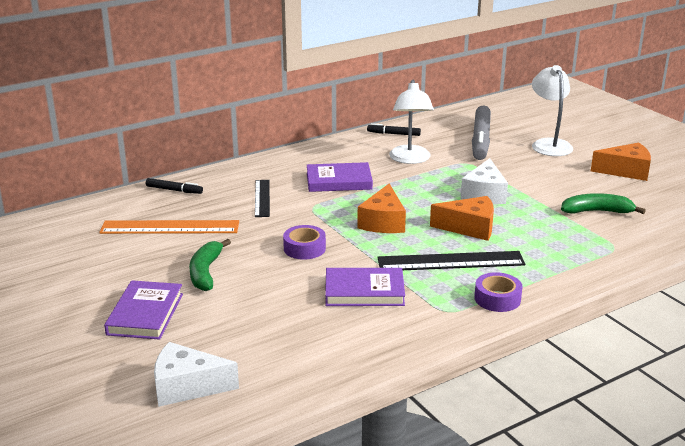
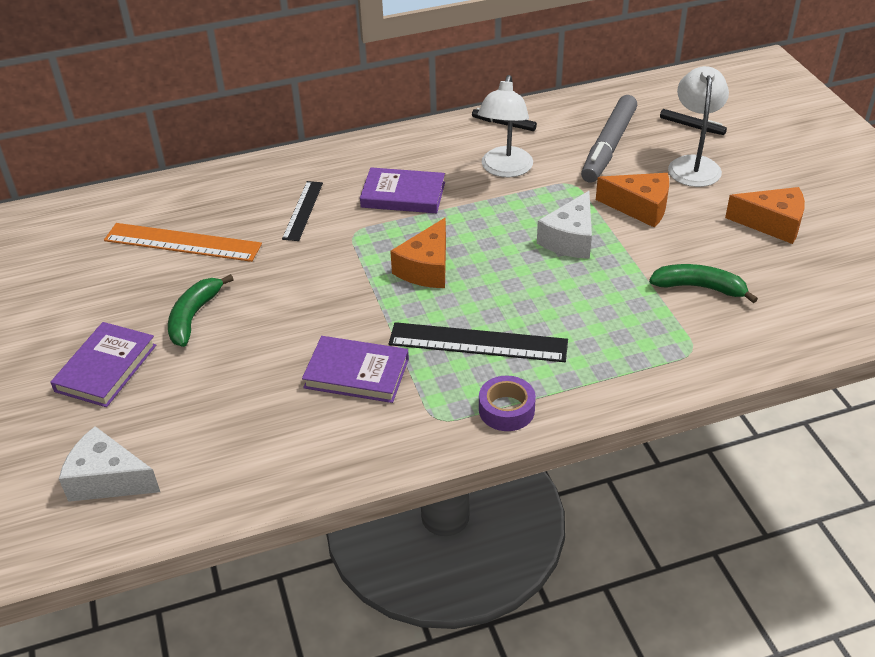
camera: 15 degrees right, 15 degrees up
(174, 190) = (210, 185): black marker -> black marker (691, 126)
(304, 248) = (317, 296): purple tape -> none
(469, 228) = (526, 292): orange cheese -> orange cheese (640, 207)

